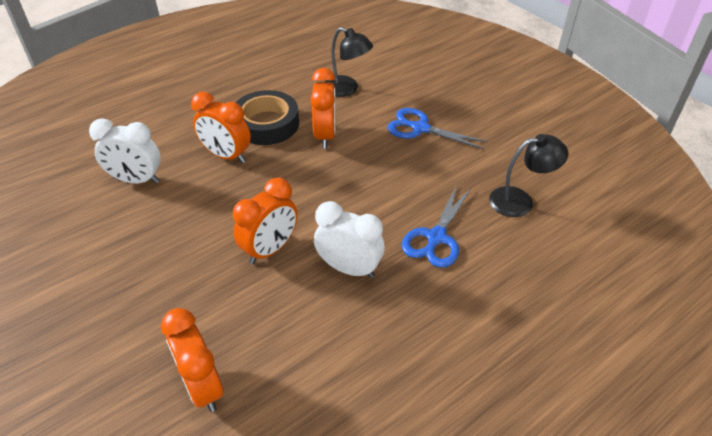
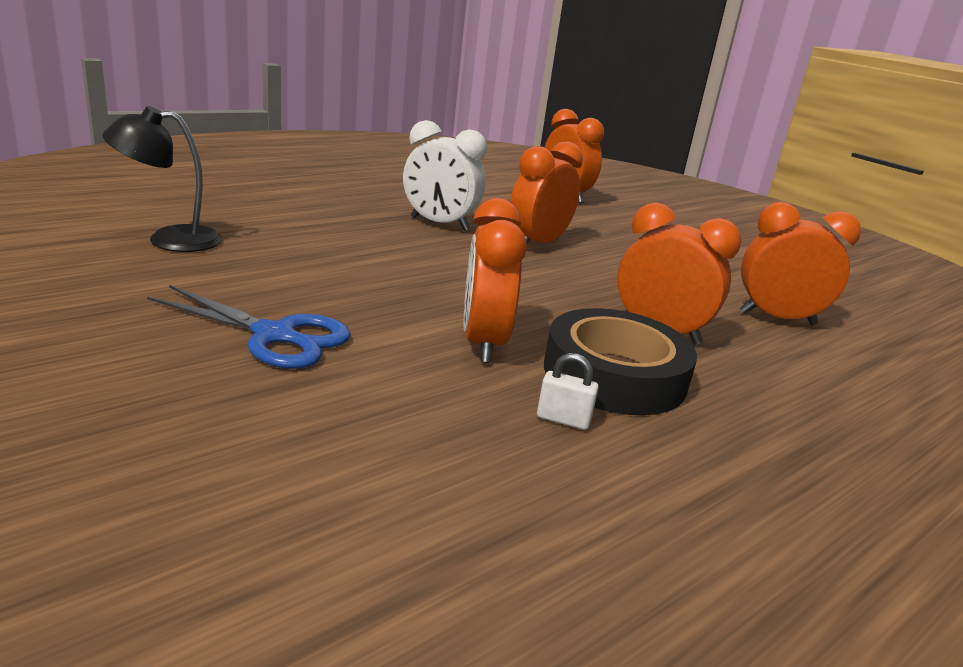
camera: 175 degrees right, 20 degrees down
(136, 180) = (777, 318): white clock -> orange clock
(298, 100) = (563, 419): none -> white padlock
(347, 89) = (435, 436): black lamp -> none
(436, 238) = (322, 228): blue scissors -> none

